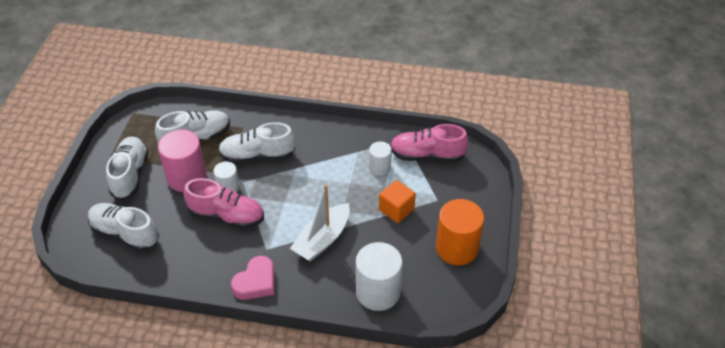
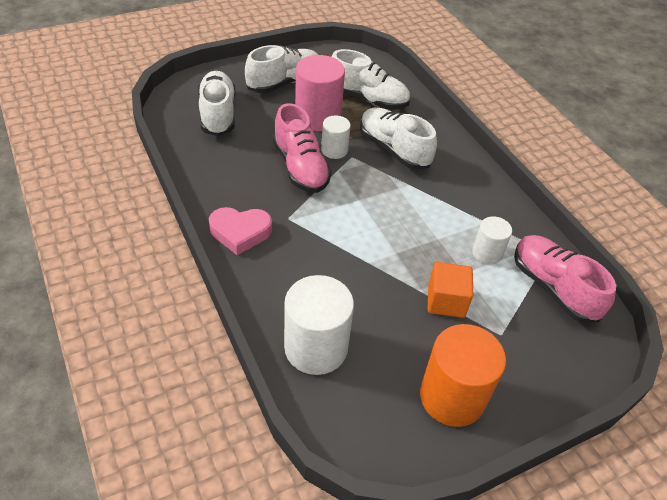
camera: 50 degrees right, 0 degrees up
(322, 239) = (341, 256): white boat -> none

